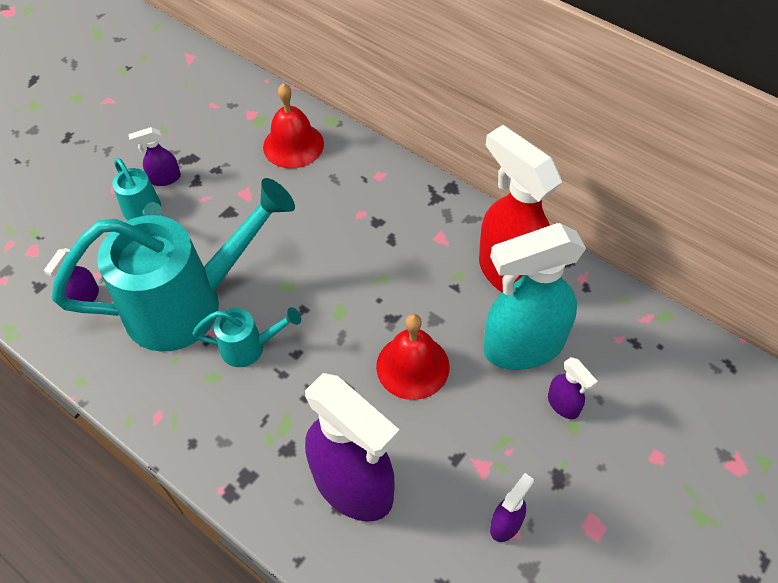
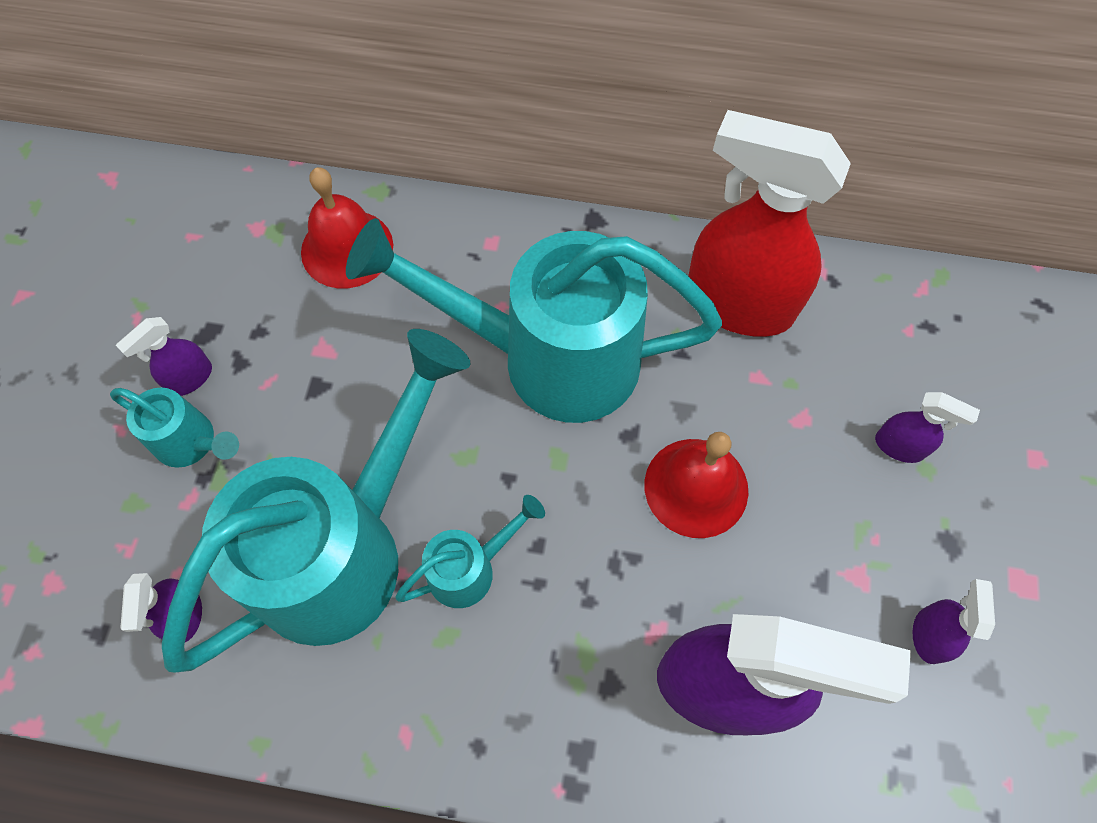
camera: 30 degrees left, 10 degrees up
(371, 254) = (549, 358): none -> turquoise watering can
(523, 346) = (809, 394): turquoise spray bottle -> none

